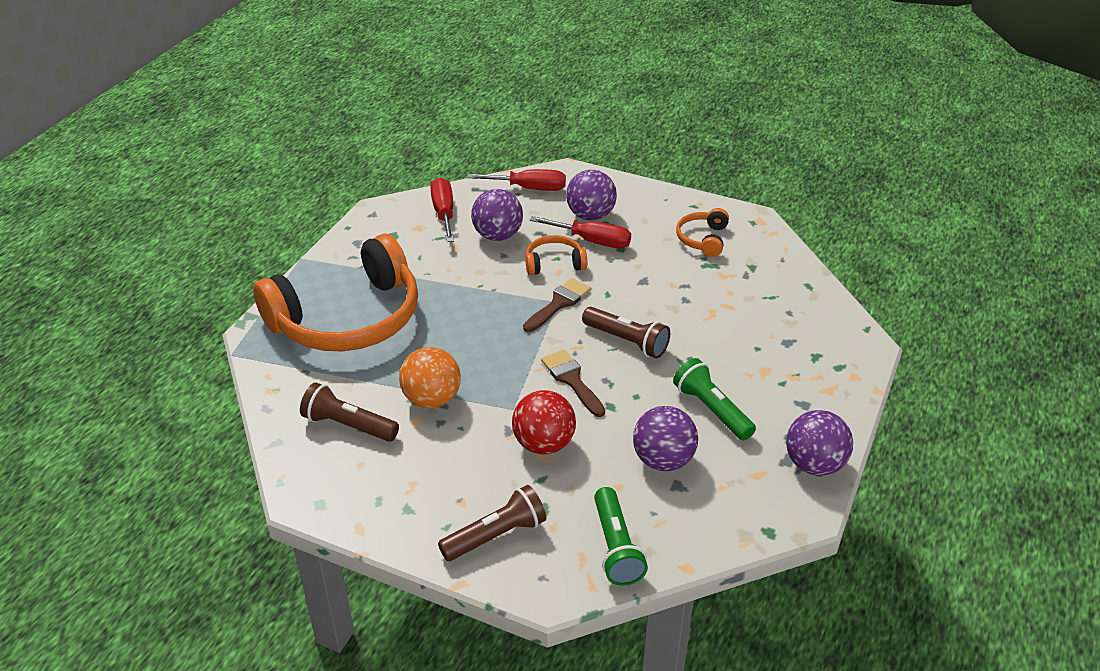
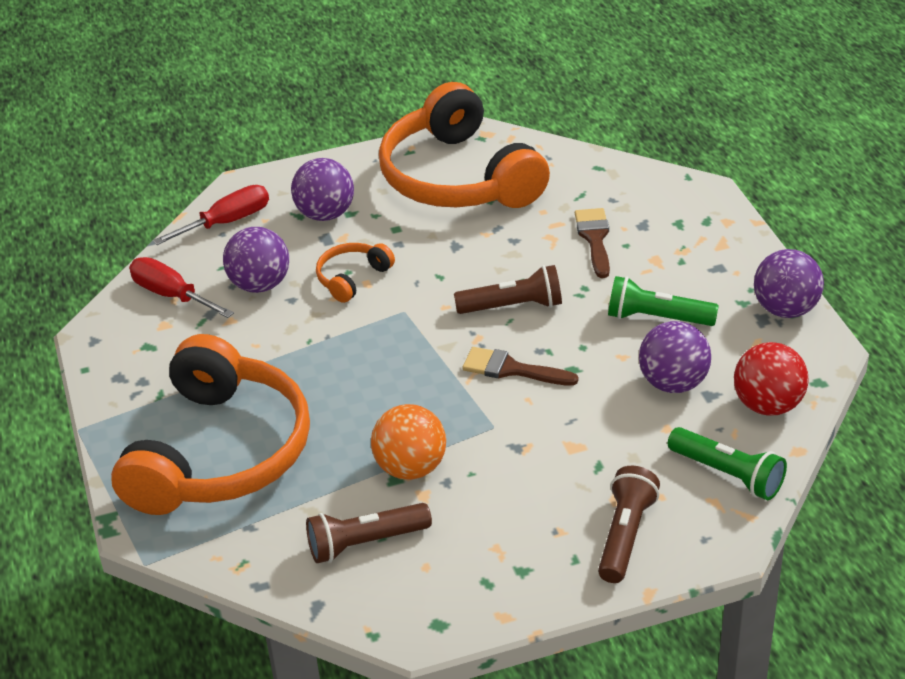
camera: 40 degrees left, 0 degrees up
(544, 444) = (562, 437): red ball -> red ball (768, 405)
(559, 303) = (407, 311): brown brush -> brown brush (594, 238)
(592, 241) = (360, 237): red screwdriver -> none
(702, 239) = (458, 178): orange headphones -> orange headphones, size x2.36

